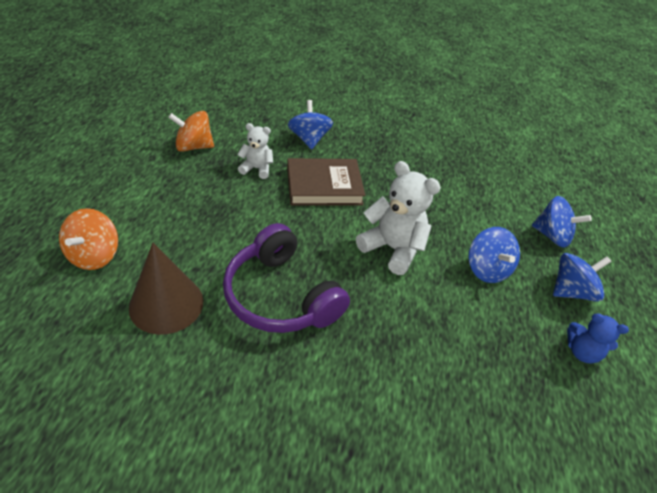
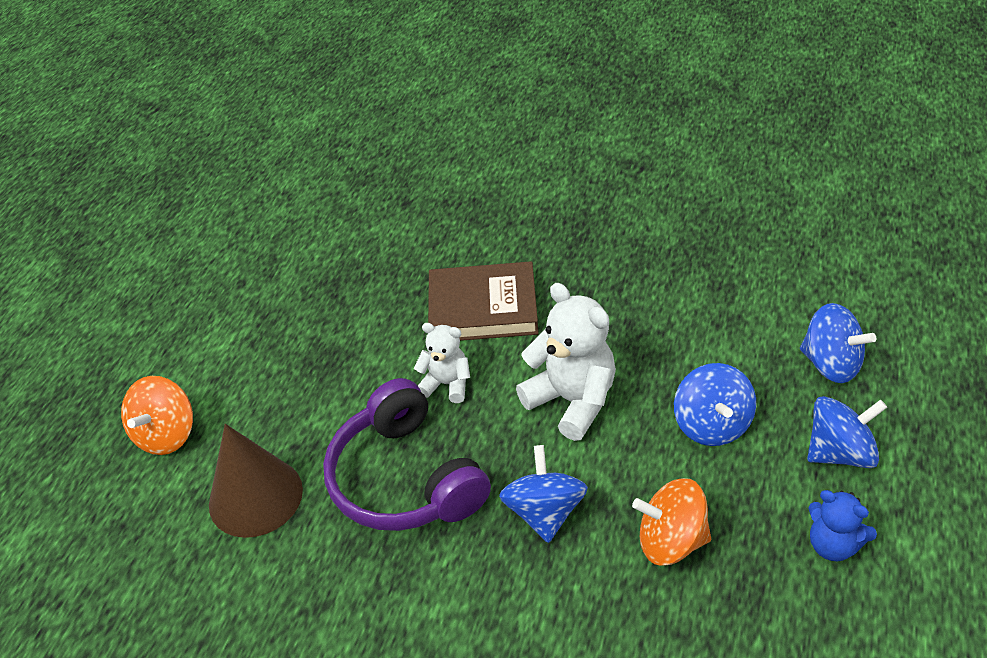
camera: 15 degrees right, 0 degrees up
(193, 147) = (299, 260): orange spinning top -> orange spinning top (671, 541)
(256, 169) = (386, 288): white teddy bear -> white teddy bear (447, 384)
(309, 139) = (468, 231): blue spinning top -> blue spinning top (544, 512)

